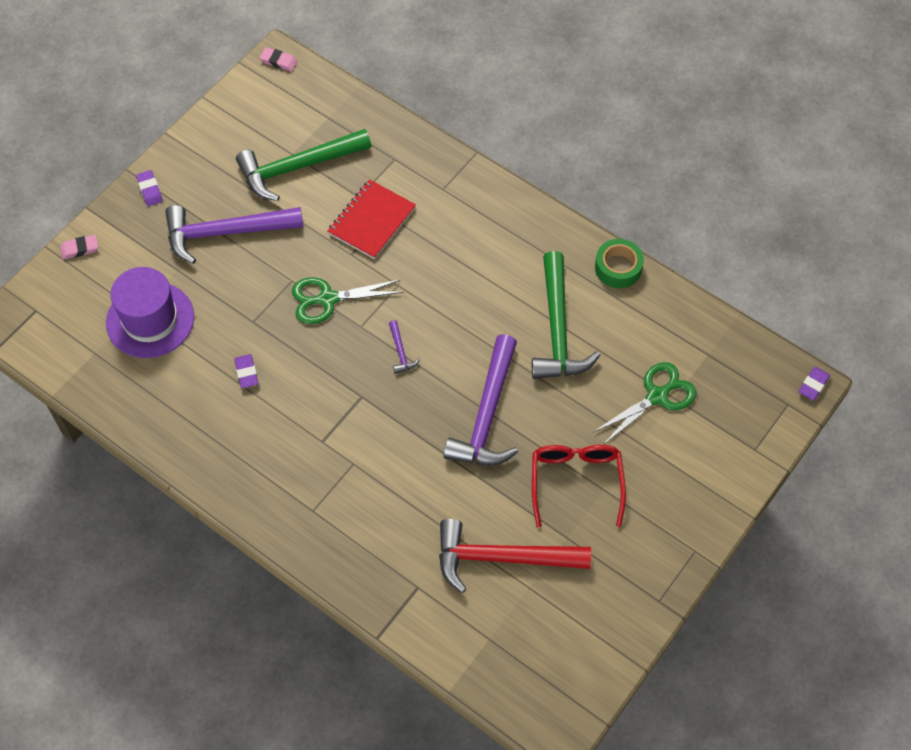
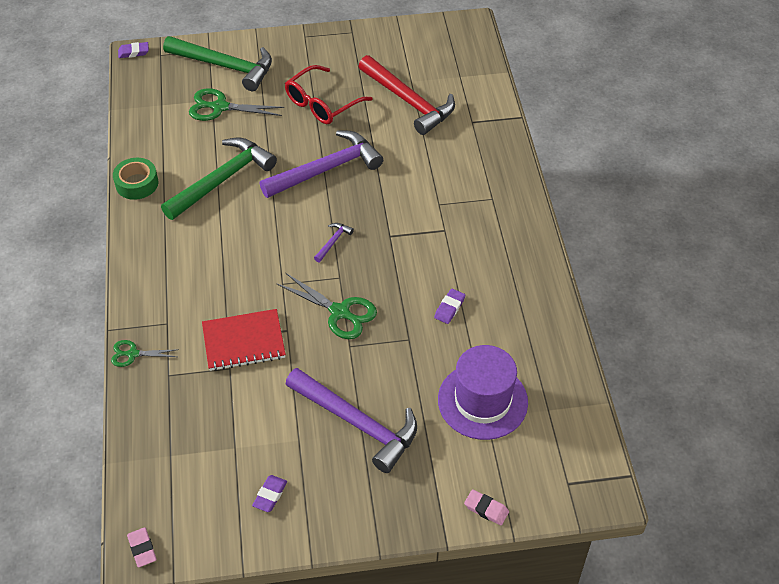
camera: 135 degrees left, 10 degrees down
(150, 190) = (379, 515): purple eraser -> purple eraser (270, 495)
(298, 167) = (244, 431): green hammer -> green hammer (225, 66)
(437, 151) = (133, 354): none -> green scissors

